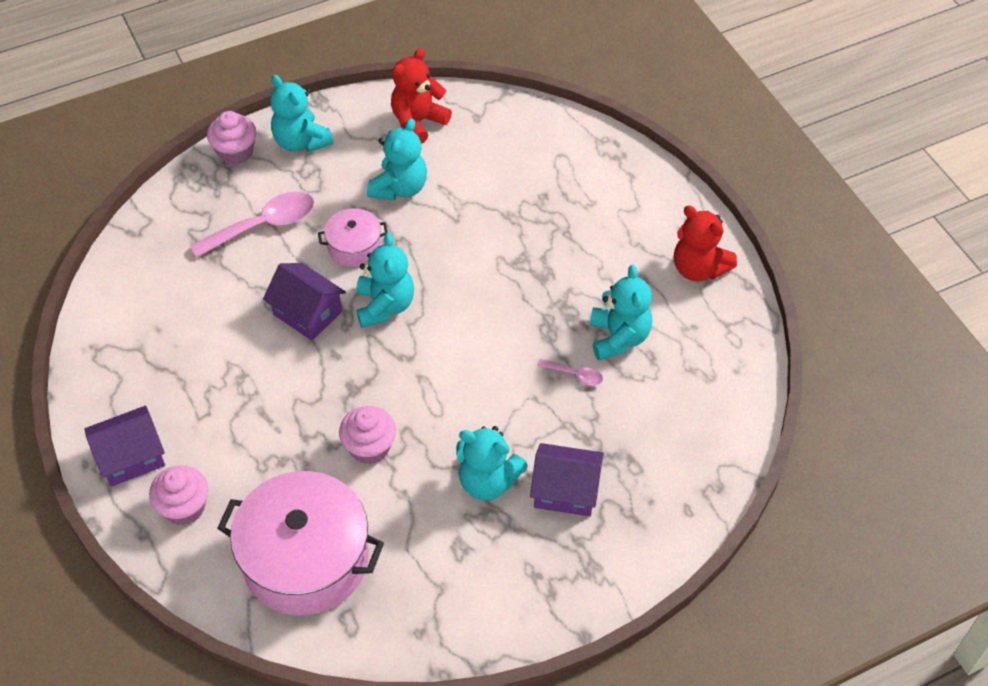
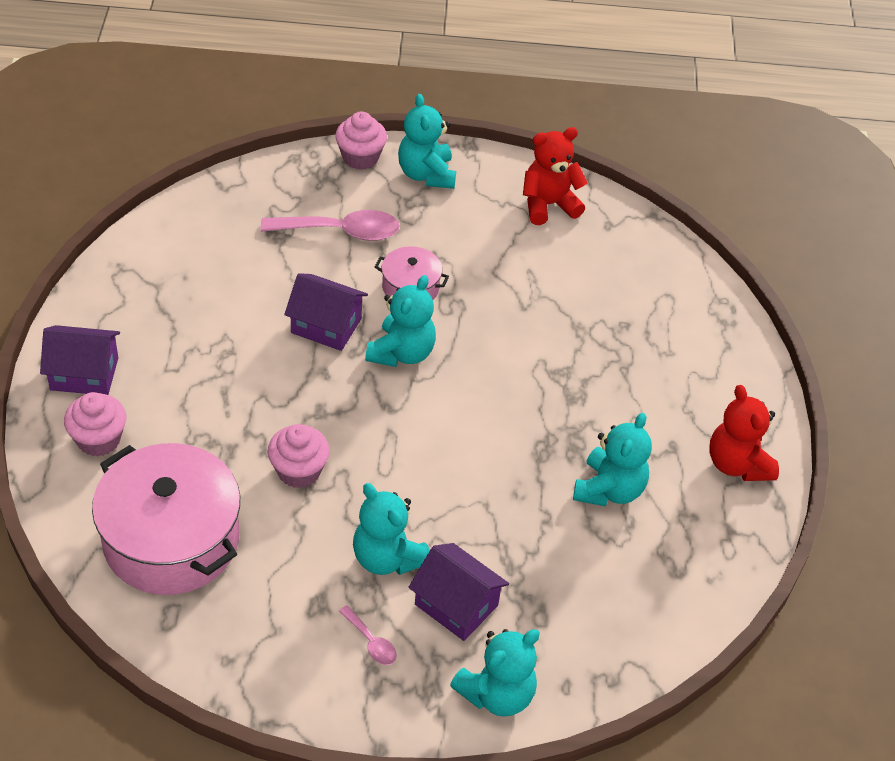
camera: 25 degrees right, 5 degrees down
(307, 313) = (326, 325): purple house -> purple house turned 45 degrees counterclockwise
(399, 188) = (489, 255): turquoise teddy bear -> turquoise teddy bear (497, 694)
(574, 375) = (540, 503): pink spoon -> pink spoon (371, 642)

